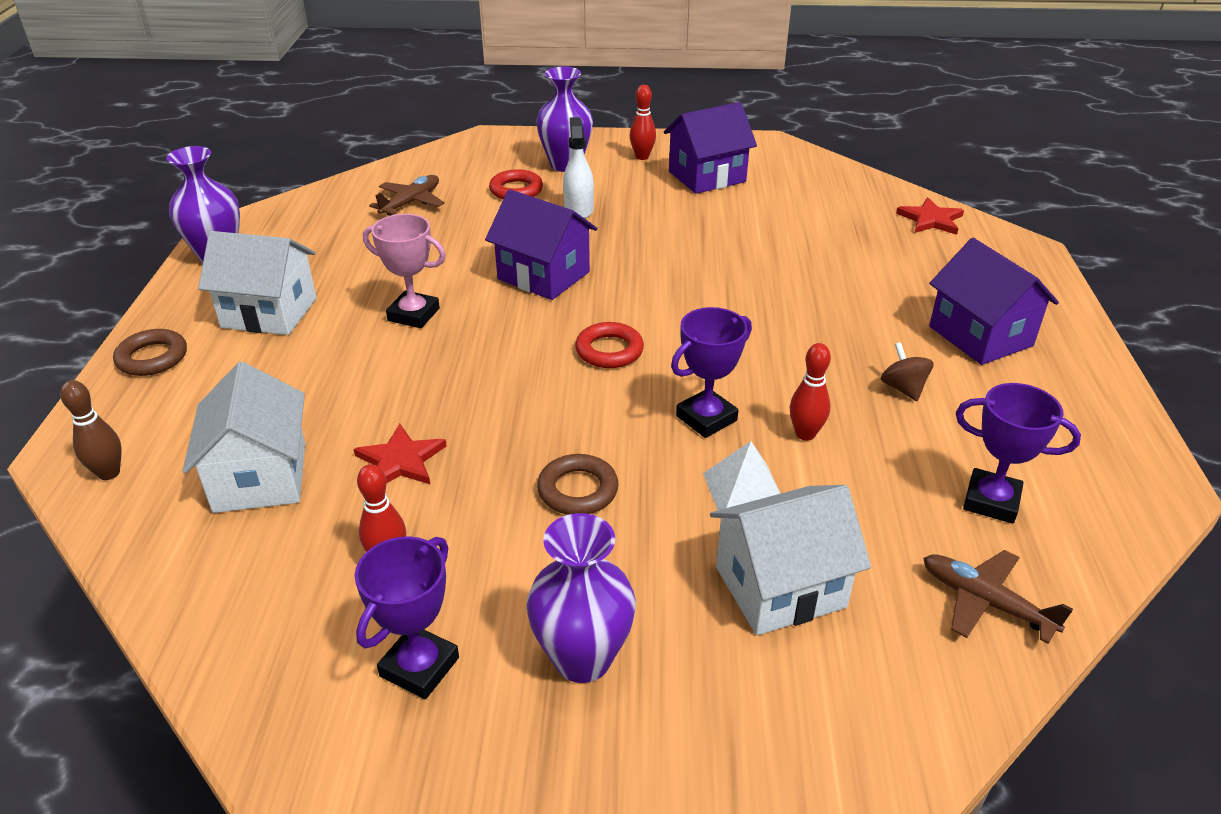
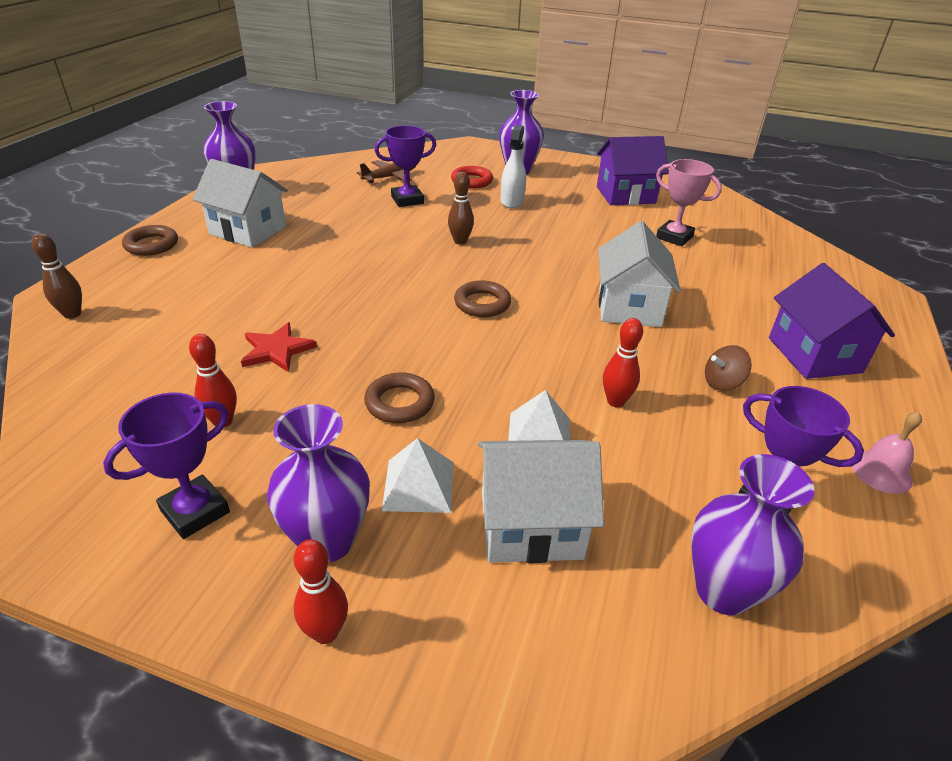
camera: 15 degrees right, 0 degrees up
(260, 477) = (170, 339): white house -> white house (629, 307)
(413, 314) = (348, 250): pink trophy -> pink trophy (674, 237)
(543, 275) = (460, 241): purple house -> brown bowling pin
(609, 350) = (482, 303): red ring -> brown ring
(642, 157) = (580, 174): red bowling pin -> red bowling pin (326, 632)
(646, 576) = (418, 485): none -> white pyramid
(706, 418) = (535, 370): purple trophy -> purple trophy (407, 200)
(903, 388) = (722, 383): brown spinning top -> brown spinning top turned 105 degrees counterclockwise
(930, 219) = (805, 256): red star -> none
(985, 602) = (723, 591): brown plane -> purple vase
(1083, 448) = (881, 472): none -> pink bell

